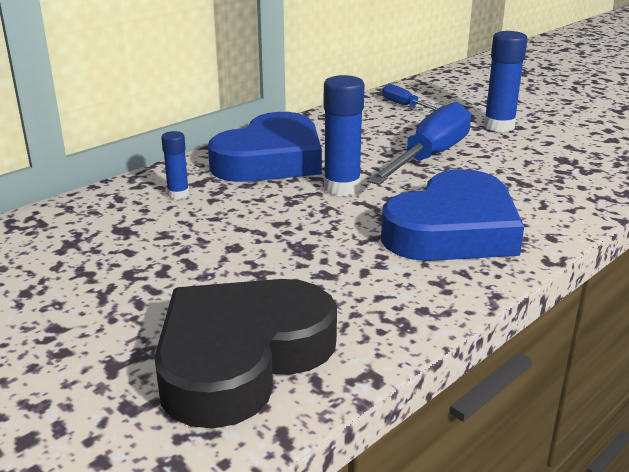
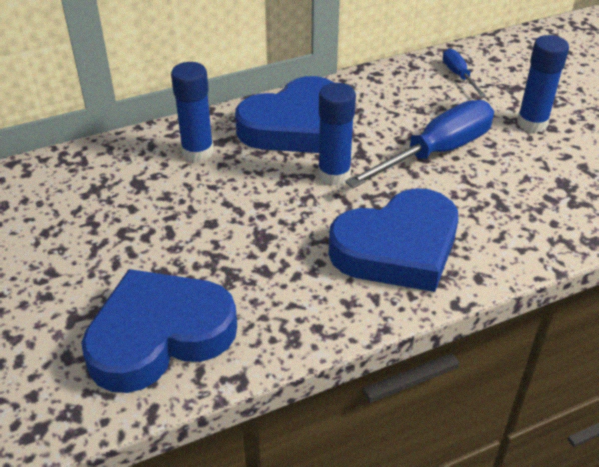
camera: 20 degrees right, 15 degrees up
(178, 194) = (197, 152): blue glue stick -> blue glue stick, size x1.76
(241, 357) = (159, 336): black heart -> blue heart

